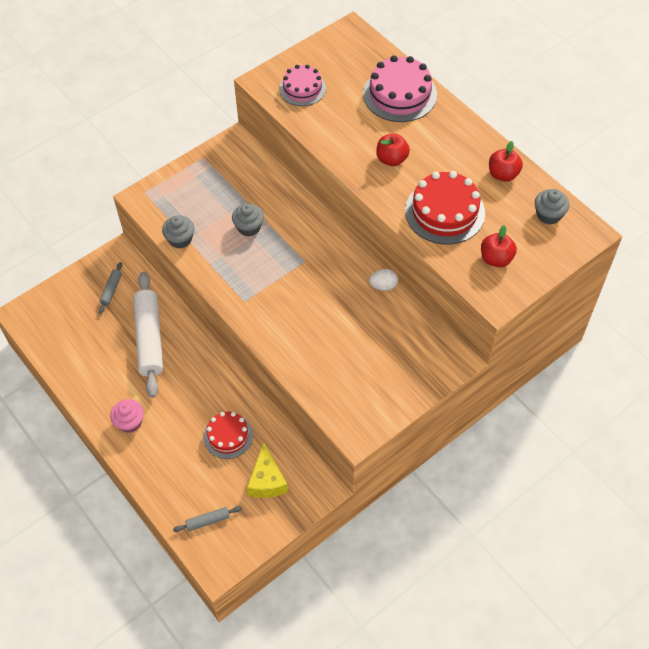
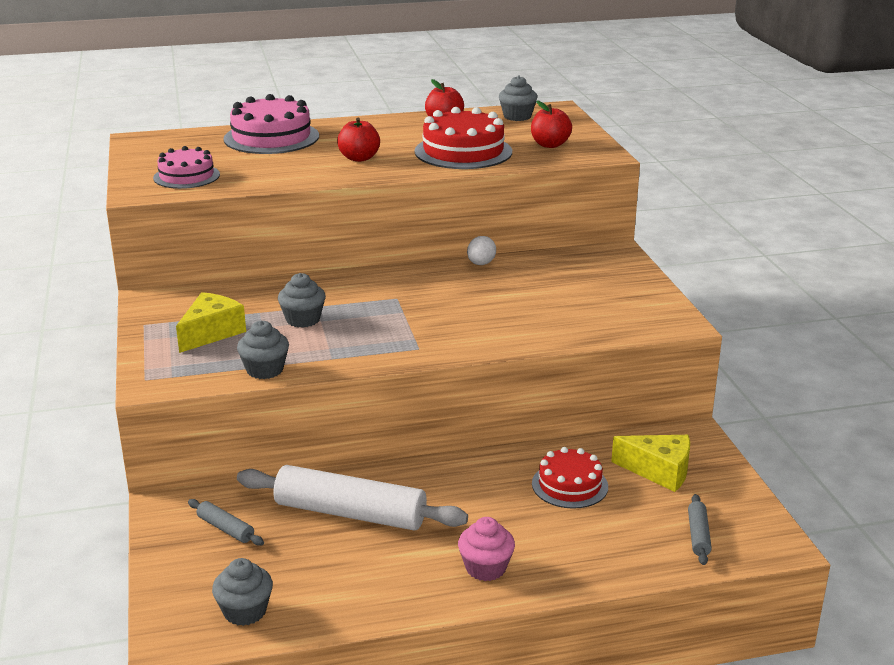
camera: 65 degrees left, 30 degrees down
(52, 332) = (245, 611): none -> grey cupcake
(209, 193) = (211, 333): none -> yellow cheese

